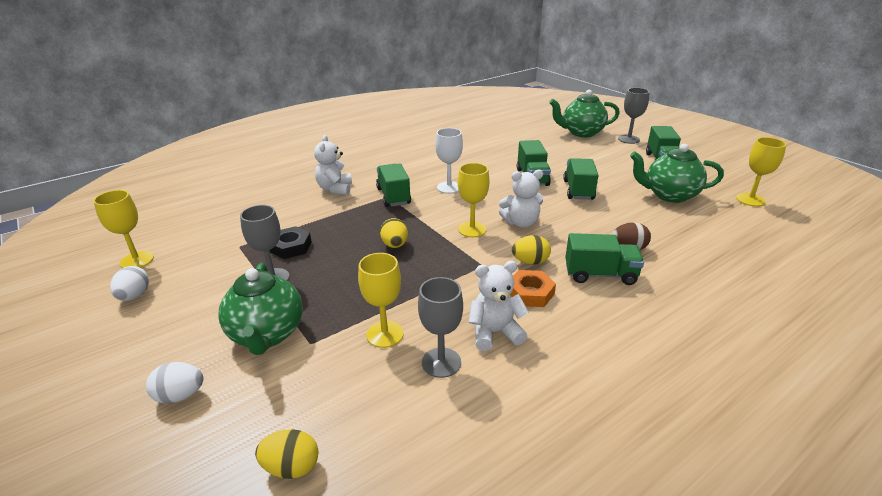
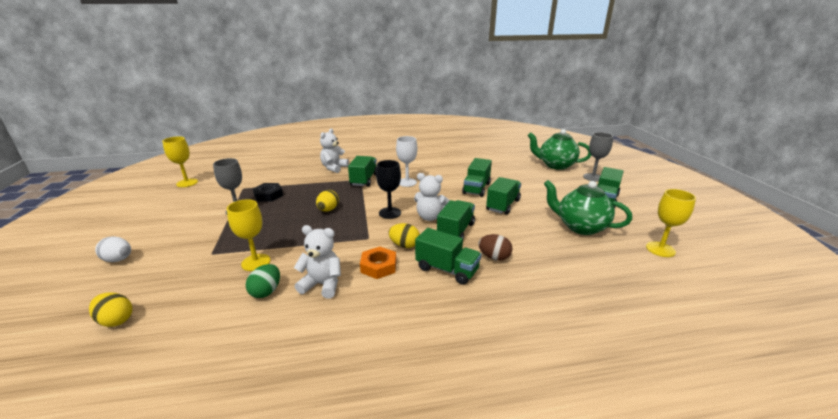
camera: 25 degrees right, 5 degrees down
(134, 296) = (163, 201): white egg -> none
(267, 334) = (196, 241): green teapot -> none
(441, 362) = (266, 291): grey goblet -> green egg
(472, 229) = (390, 213): yellow goblet -> black goblet
(564, 231) = (455, 231): none -> green truck

